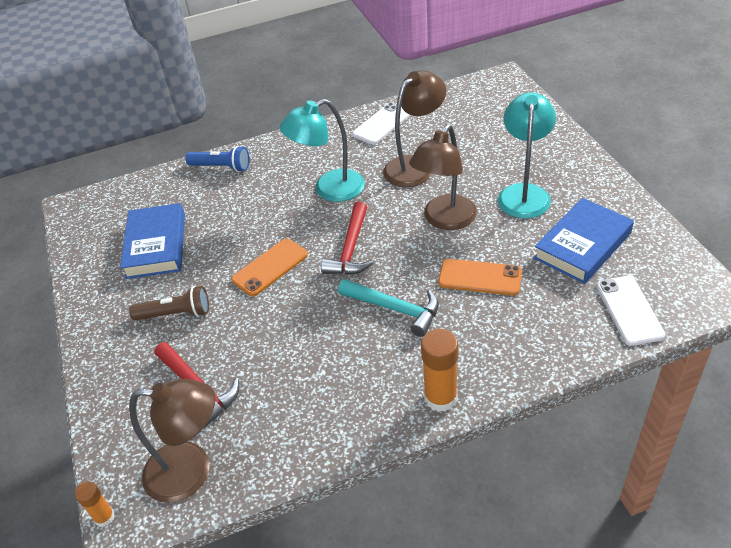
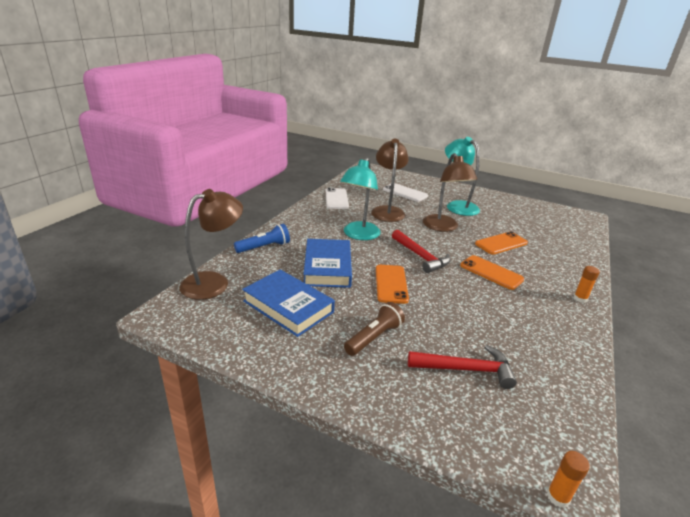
camera: 50 degrees left, 15 degrees down
(191, 471) = (550, 419): brown lamp -> brown lamp (214, 282)
(395, 309) = (491, 272): turquoise hammer -> orange phone
(440, 398) = (580, 298): orange glue stick -> orange glue stick, size x0.57
(582, 245) = (515, 216): blue book -> blue book (327, 267)
(629, 310) = (573, 232): white phone -> white phone (405, 193)

